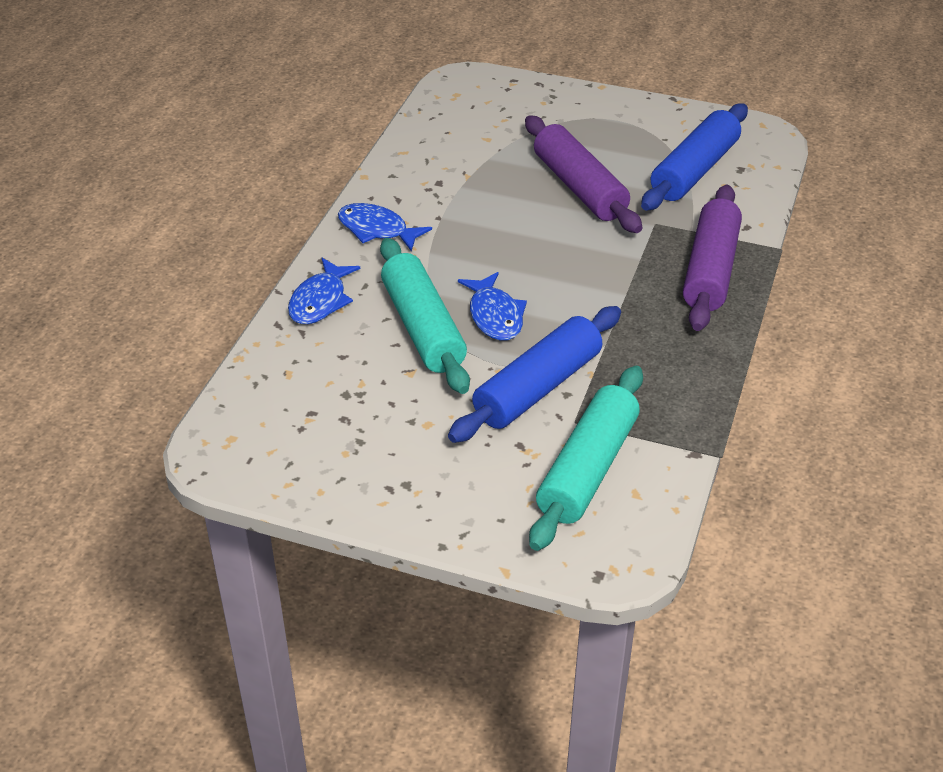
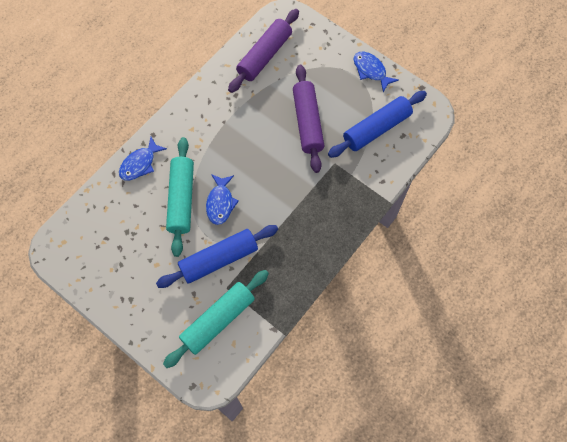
camera: 20 degrees right, 25 degrees up
(377, 230) = (188, 121): blue fish -> blue fish (371, 71)
(711, 270) = (346, 207): purple rolling pin -> purple rolling pin (265, 56)

